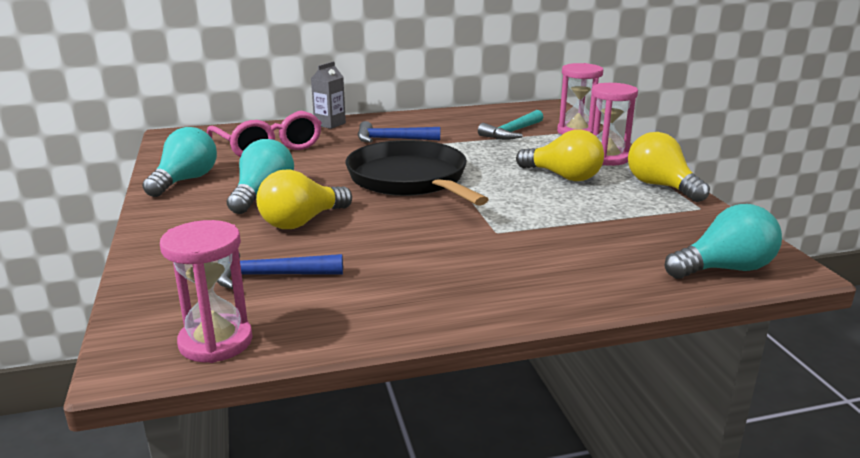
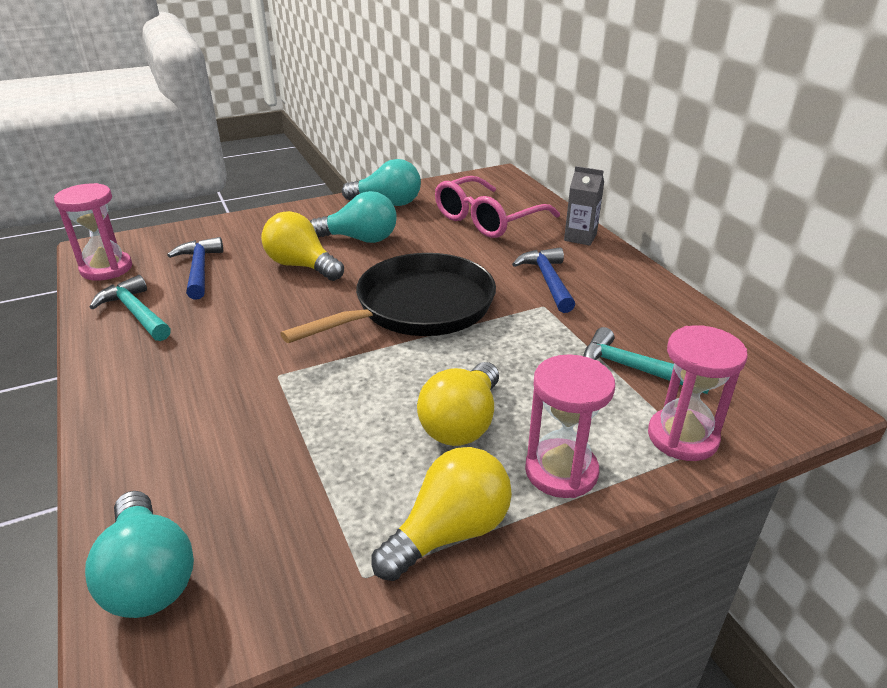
camera: 80 degrees right, 10 degrees up
(354, 307) = (136, 313): none -> turquoise hammer

